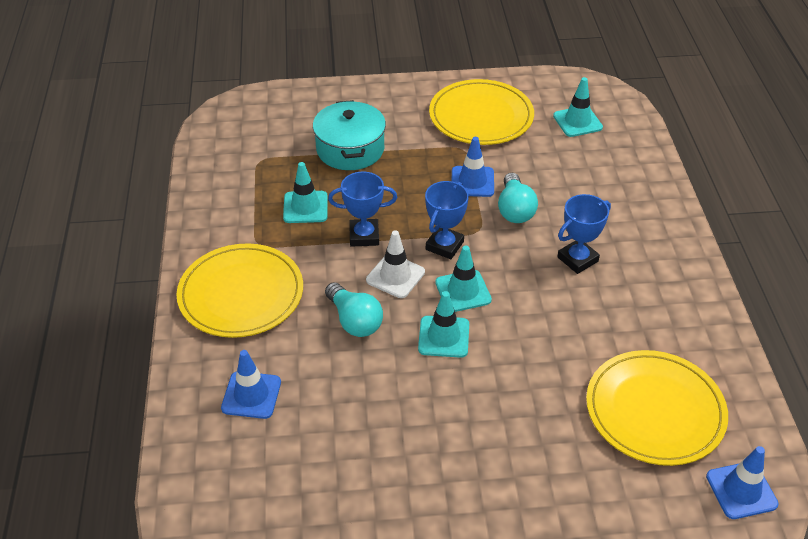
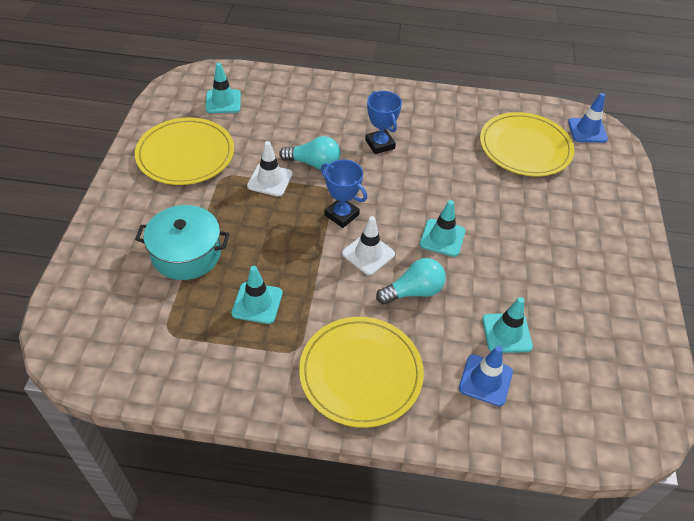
camera: 80 degrees left, 5 degrees up
(364, 236) = (312, 266): blue trophy -> none
(463, 291) = (396, 215): turquoise traffic cone -> turquoise traffic cone (506, 333)
(472, 182) = (270, 180): blue traffic cone -> white traffic cone

